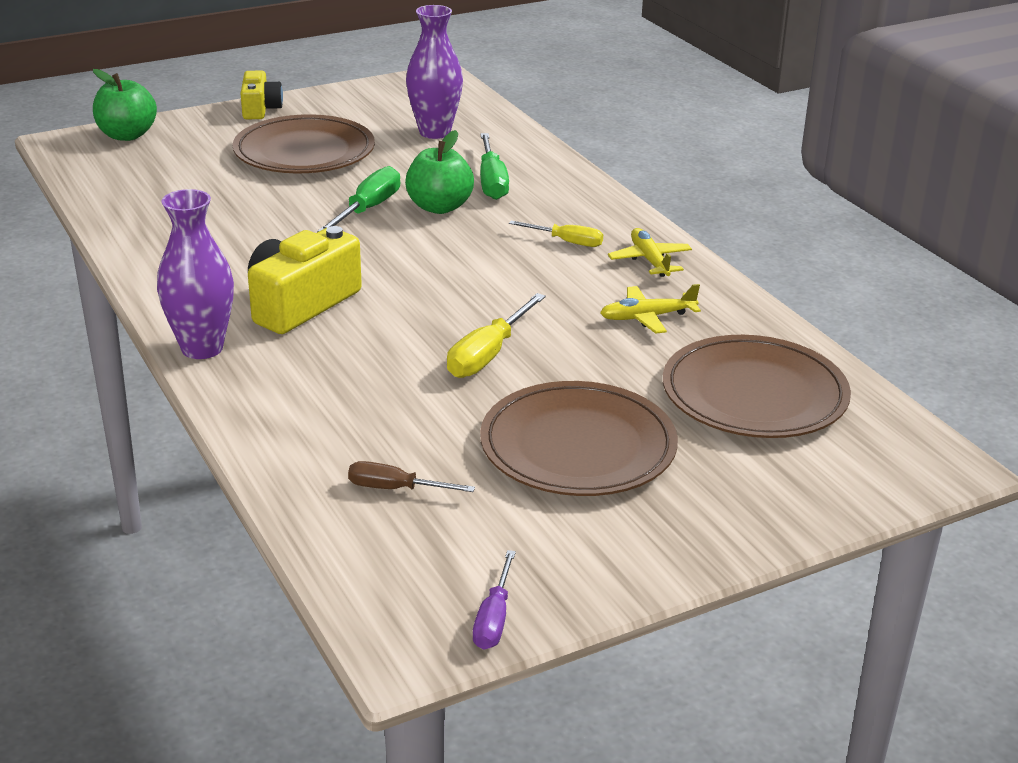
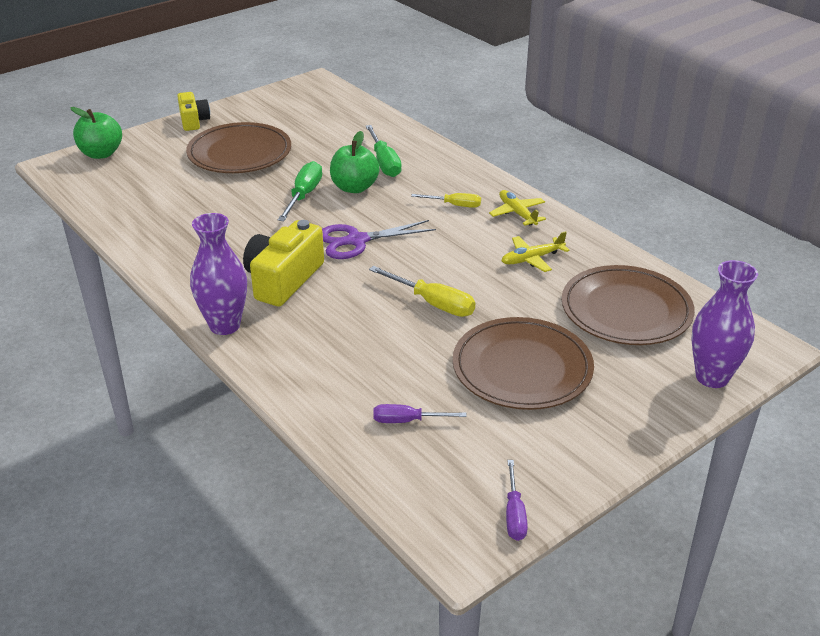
camera: 10 degrees left, 5 degrees up
(395, 489) = (407, 421): brown screwdriver -> purple screwdriver
(417, 269) = (357, 241): none -> purple scissors
(434, 132) = (328, 126): purple vase -> purple vase (712, 377)
(488, 354) = (433, 303): yellow screwdriver -> yellow screwdriver turned 75 degrees counterclockwise

